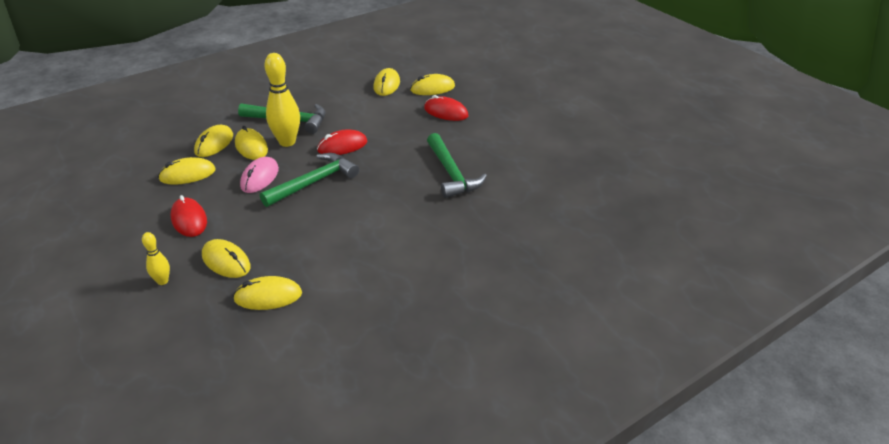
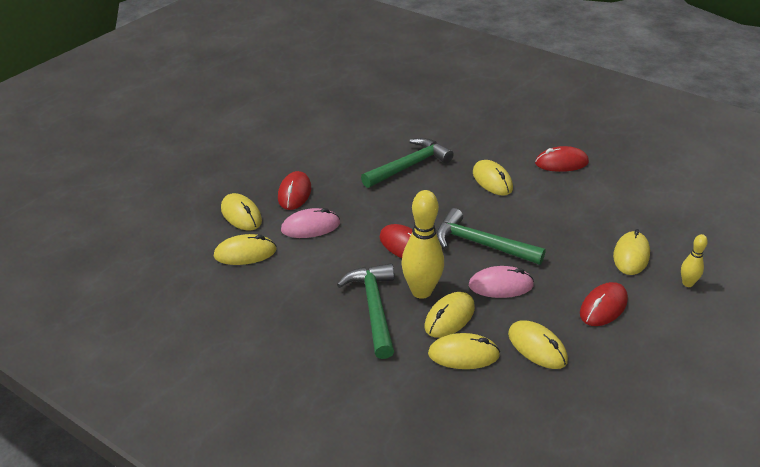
camera: 110 degrees left, 0 degrees up
(268, 296) = (644, 216): yellow mouse -> yellow mouse (492, 180)
(397, 112) = (310, 227): none -> pink mouse
(397, 273) = (561, 163): none -> red mouse

